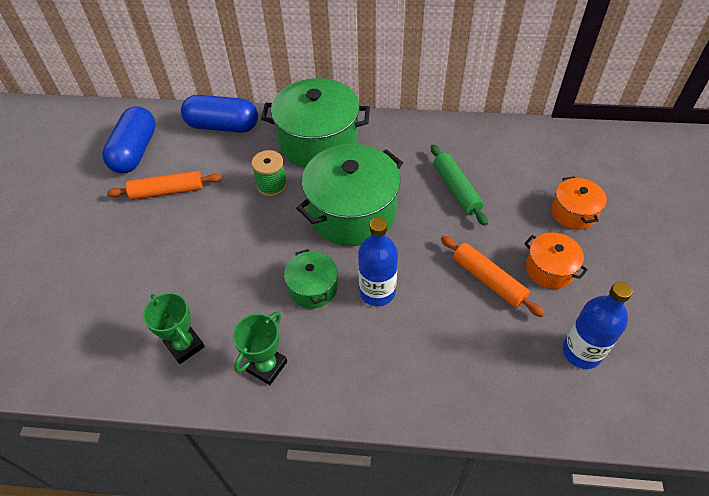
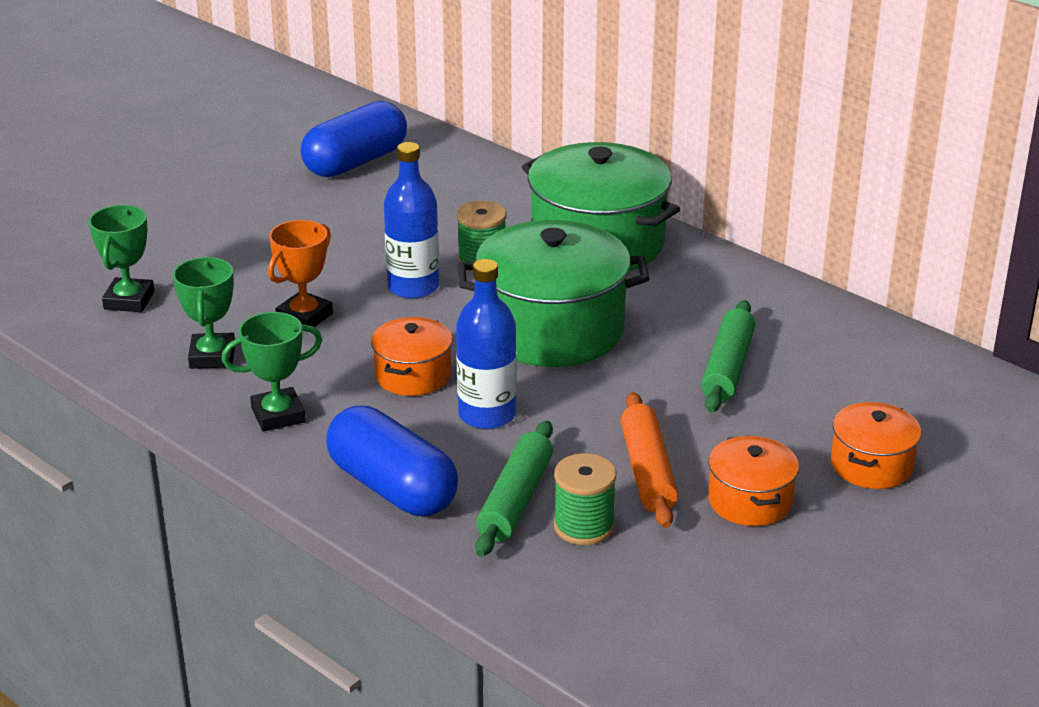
camera: 35 degrees right, 20 degrees down
(89, 333) = (129, 300): none -> green trophy
(167, 191) = (350, 214): orange rolling pin -> none
(212, 281) = (304, 316): none -> orange trophy
(223, 126) = (491, 178): blue capsule -> blue capsule (392, 487)
(313, 288) = (413, 375): green pot -> orange pot
(449, 343) = (516, 500): none -> green rolling pin
(497, 338) = (584, 526): none -> green spool
(581, 352) = (680, 593): blue bottle -> blue bottle (413, 287)

